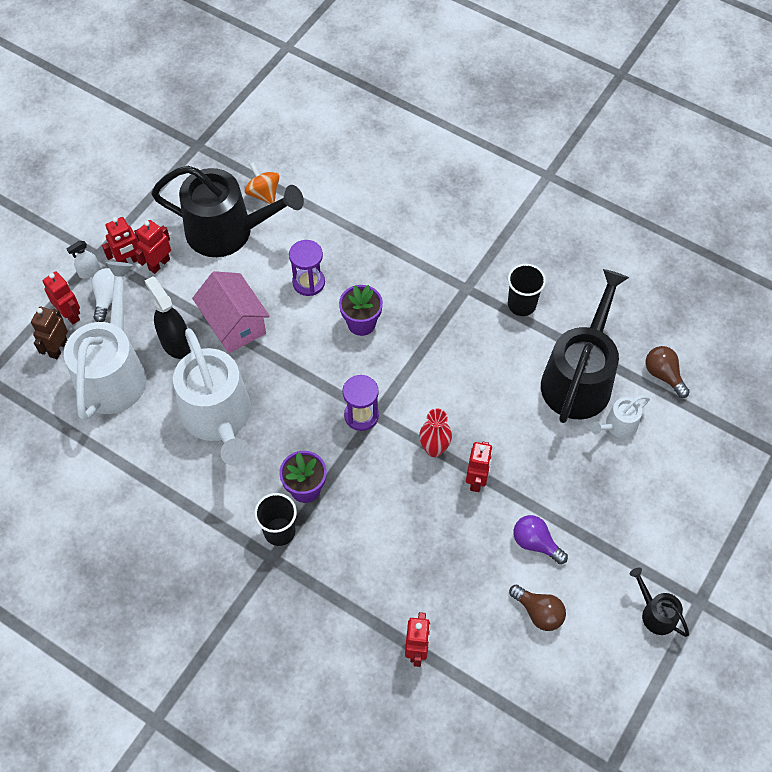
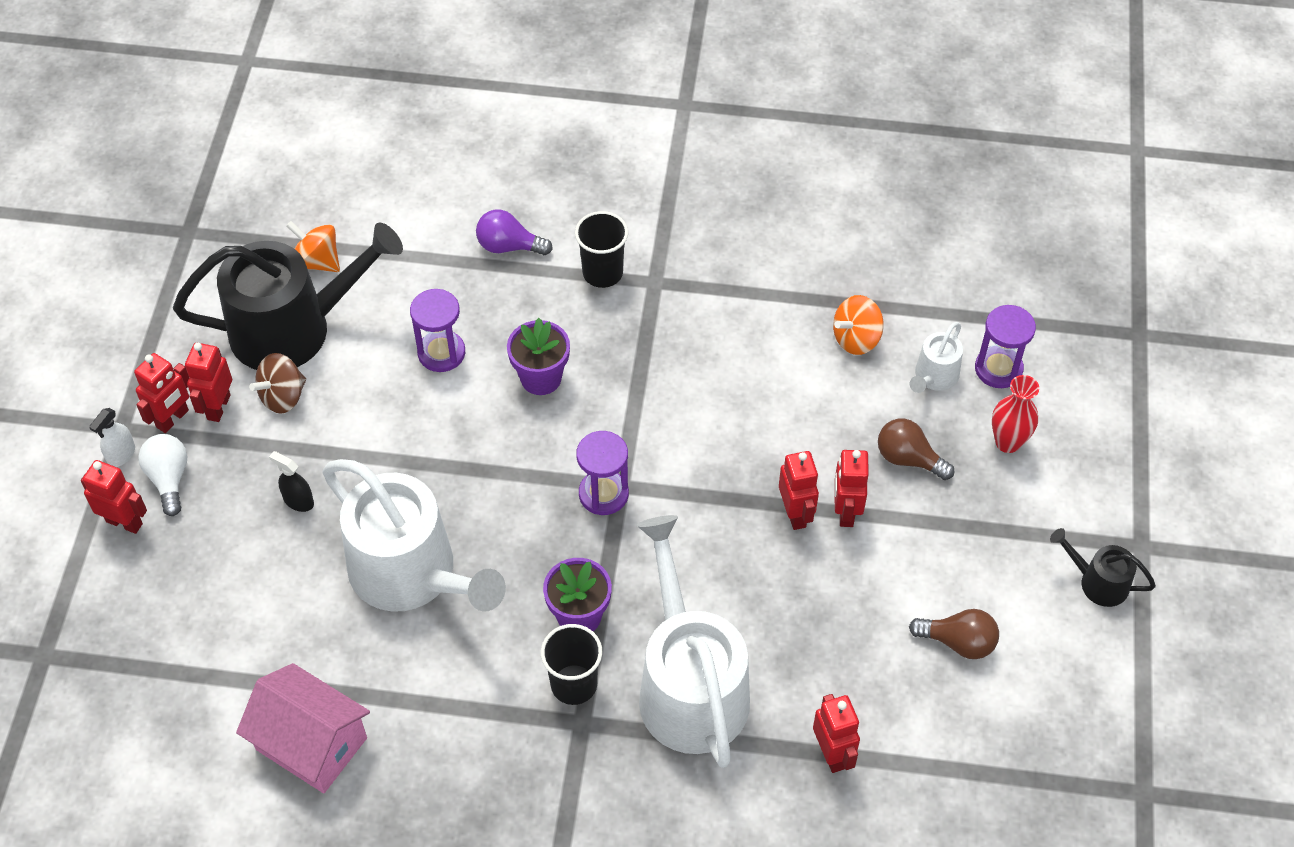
camera: 25 degrees left, 5 degrees down
(58, 348) = (131, 574): brown robot -> none
(114, 373) = (231, 574): white watering can -> white watering can (689, 687)
(175, 343) = (298, 501): black spray bottle -> black spray bottle, size x0.55
(200, 272) = (283, 396): none -> brown spinning top
(234, 324) = (368, 445): pink house -> pink house (311, 744)
(434, 449) = (721, 497): red vase -> red vase (1007, 442)
(510, 492) = (845, 511): none -> red robot
(521, 304) = (736, 276): black cup -> black cup (602, 273)
(535, 543) = (909, 560): purple light bulb -> purple light bulb (509, 246)
(579, 378) = (856, 339): black watering can -> orange spinning top
(663, 375) = (956, 294): brown light bulb -> brown light bulb (908, 459)
(665, 438) = (998, 369): none -> purple hourglass

